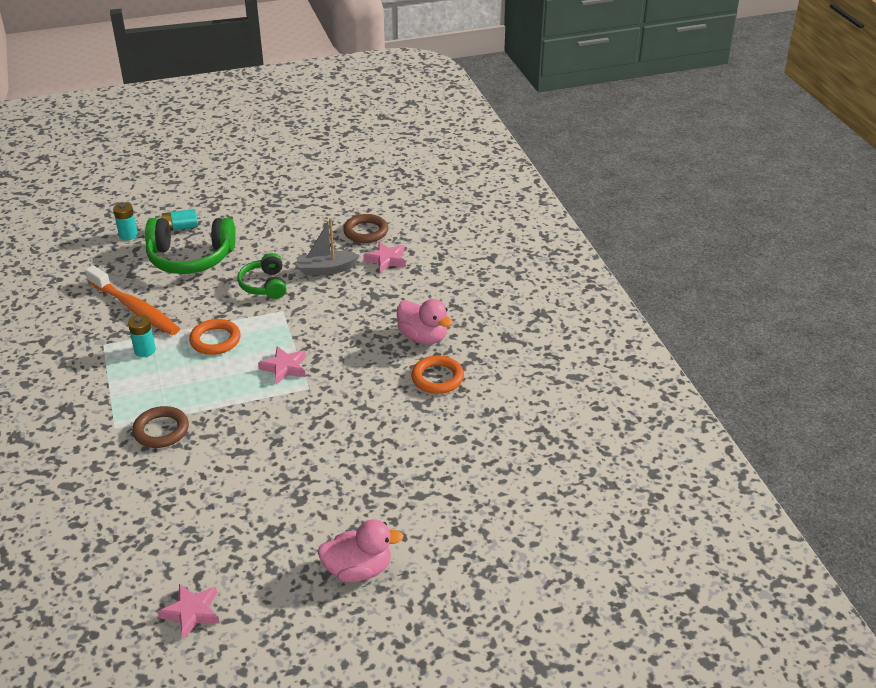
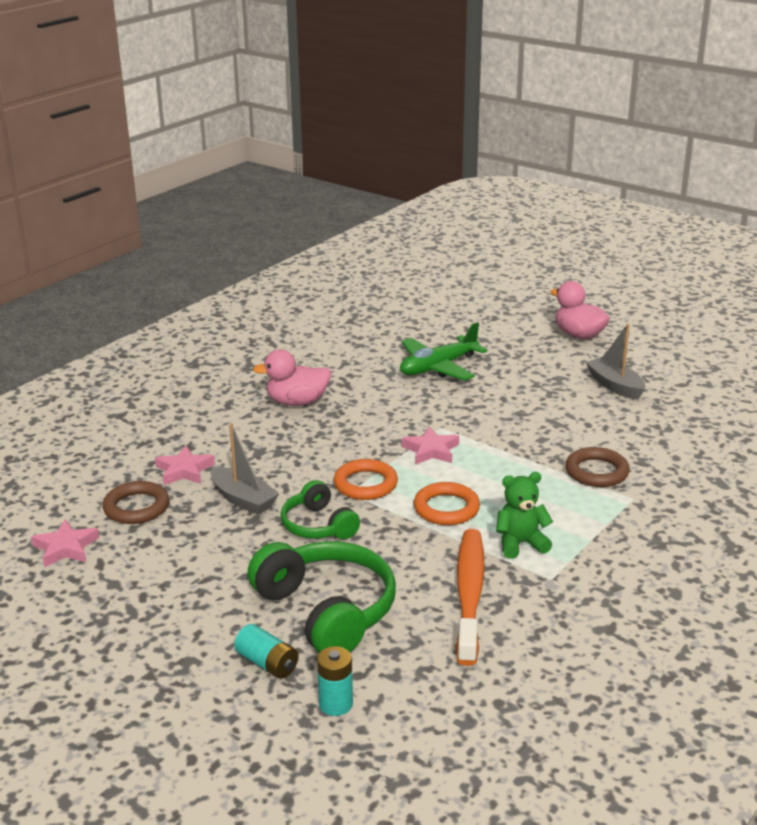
camera: 125 degrees left, 10 degrees down
(145, 350) = (520, 543): turquoise battery -> green teddy bear
(192, 612) = (708, 372): pink star -> pink star (66, 548)
(247, 526) = (615, 386): none -> grey boat
(265, 285) = (318, 525): green headphones -> green headphones turned 105 degrees clockwise
(398, 436) = (438, 367): none -> green plane
(423, 337) = (297, 402): pink duck -> pink duck turned 105 degrees counterclockwise
(437, 378) = (346, 376): orange ring -> orange ring (365, 484)

